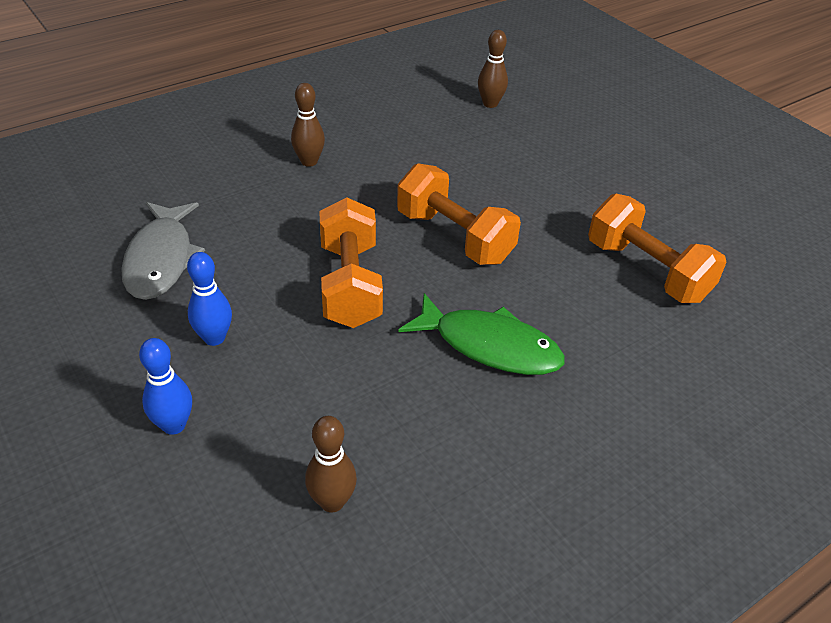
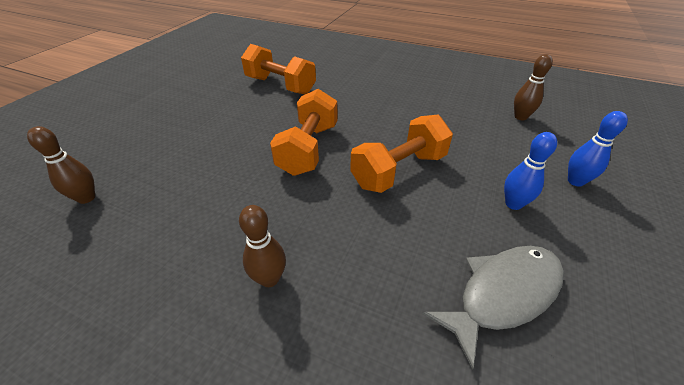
camera: 120 degrees left, 0 degrees up
(490, 346) = (385, 109): green fish -> none
(647, 271) = (280, 85): orange dumbbell -> orange dumbbell turned 75 degrees counterclockwise

